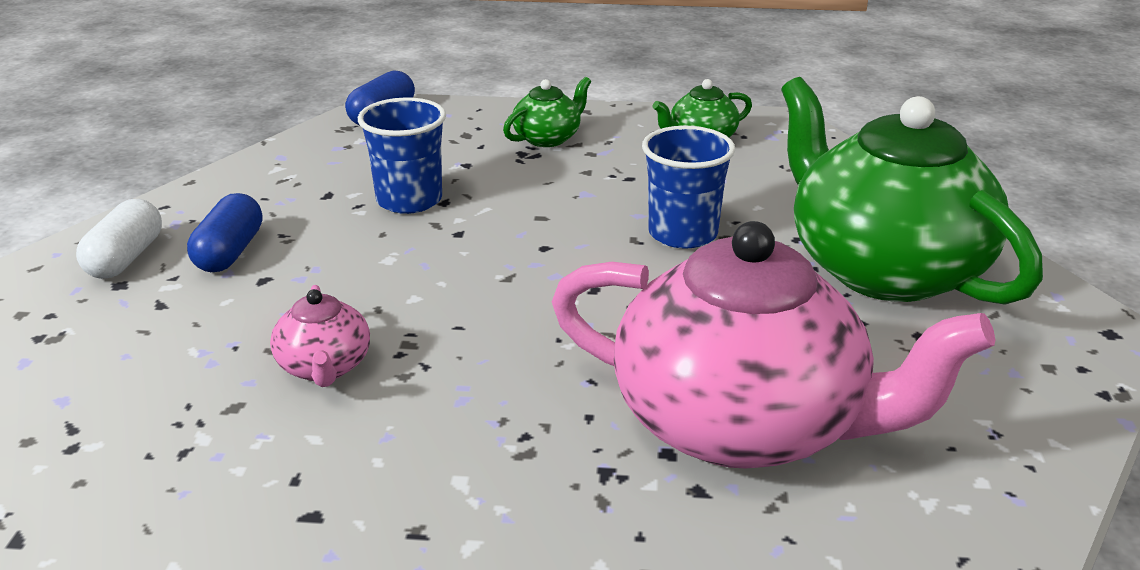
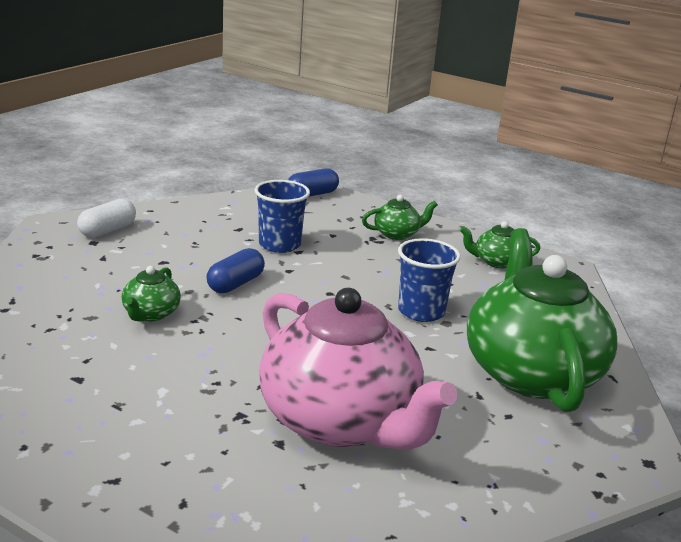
camera: 25 degrees right, 5 degrees down
(229, 252) = (159, 243): blue capsule -> blue capsule (235, 284)
(324, 367) = (151, 314): pink teapot -> green teapot

